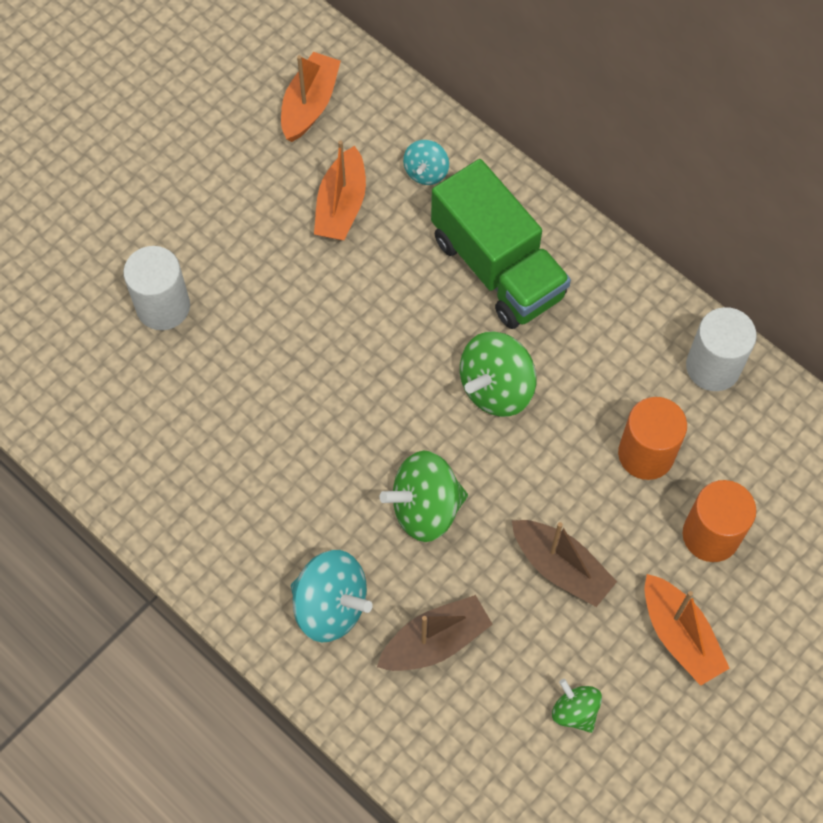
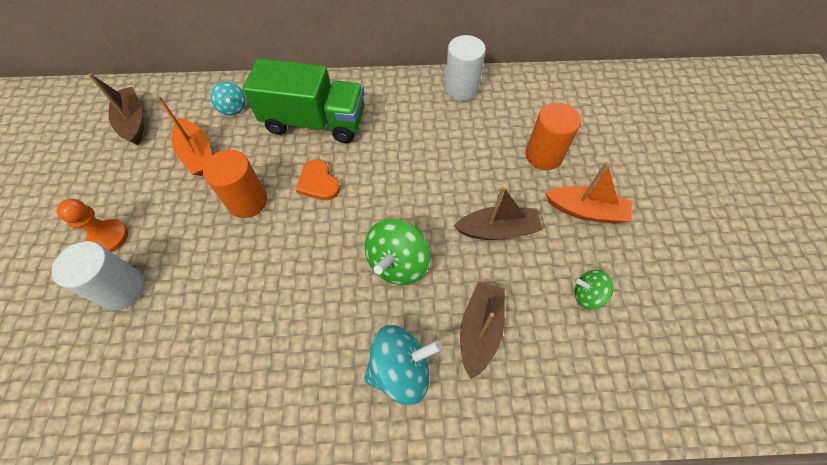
camera: 45 degrees left, 5 degrees down
(189, 237) = (108, 237): none -> orange pawn
(310, 105) = (133, 122): orange boat -> brown boat
(432, 348) = (318, 182): none -> orange heart
(496, 388) = (372, 174): green spinning top -> none
(646, 454) = (475, 145): orange cylinder -> orange cylinder (247, 201)

